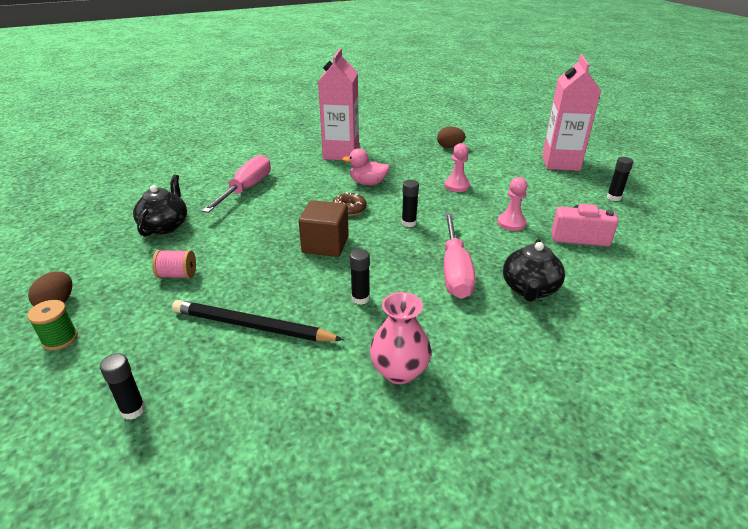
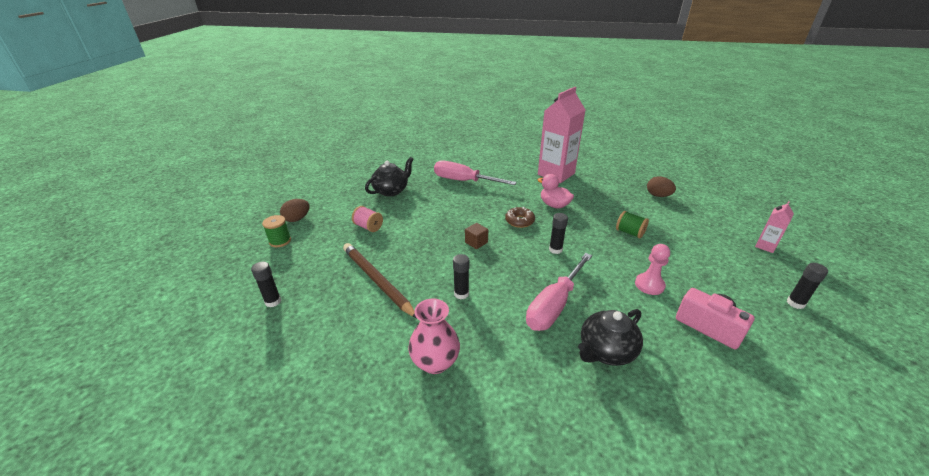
camera: 35 degrees right, 0 degrees up
(247, 188) = (463, 181): pink screwdriver -> pink screwdriver turned 120 degrees counterclockwise
(252, 326) = (377, 281): black pencil -> brown pencil
(325, 244) = (476, 242): brown cube -> brown cube, size x0.53
(456, 186) = (629, 232): pink pawn -> green spool
(560, 163) = (765, 246): pink carton -> pink carton, size x0.46

